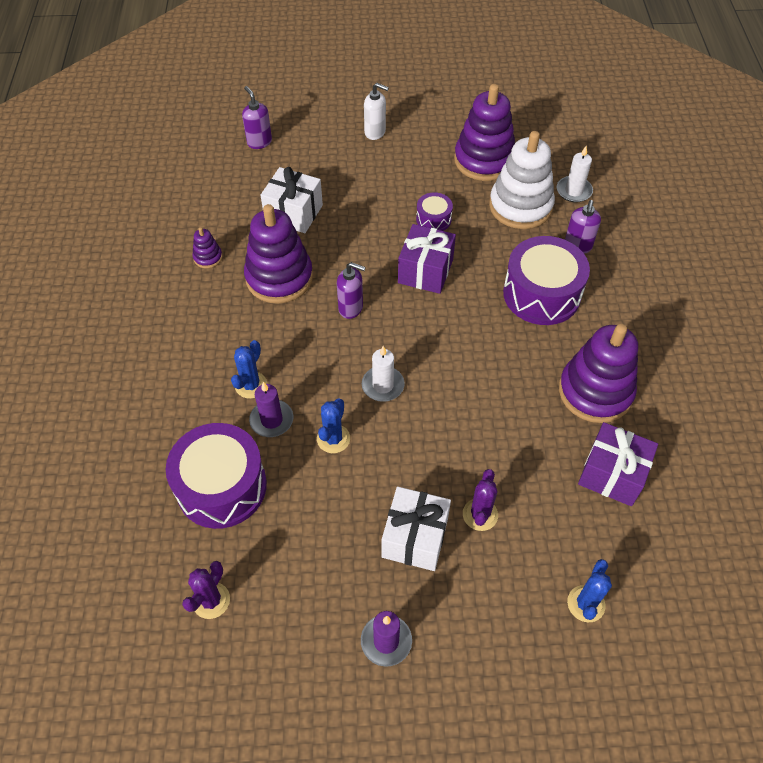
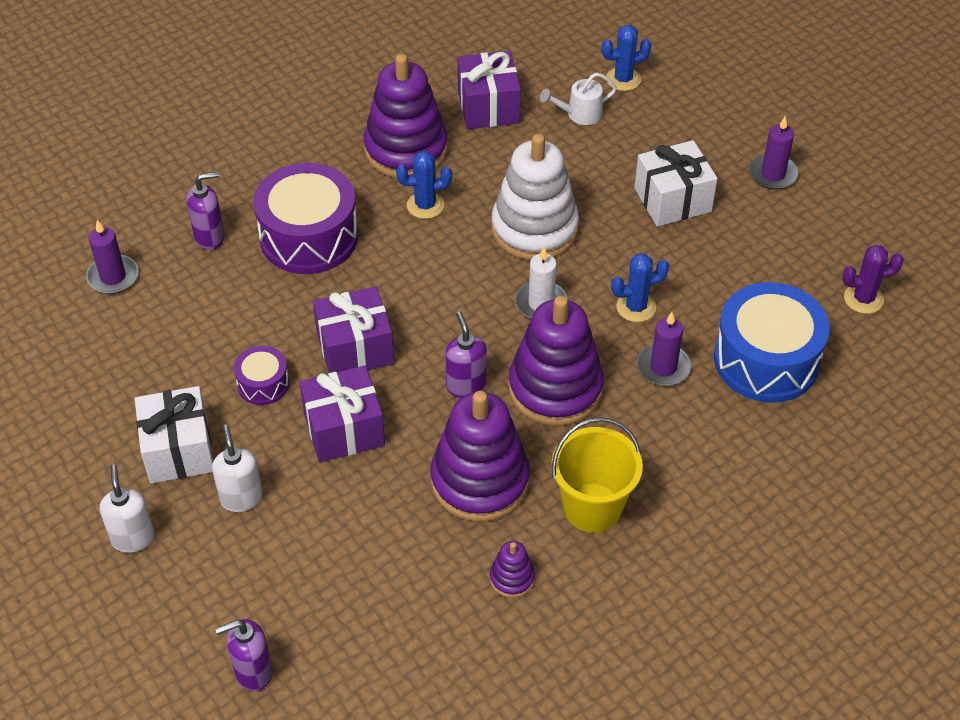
camera: 125 degrees left, 5 degrees down
(212, 317) = (592, 507): none -> yellow bucket
(221, 486) = (766, 360): purple drum -> blue drum
(251, 385) = (642, 411): blue cactus -> blue cactus (425, 205)
(259, 142) = (253, 672): purple soap dispenser -> purple soap dispenser turned 45 degrees clockwise
(294, 213) = (363, 535): white gift -> white gift (178, 450)
(362, 178) = (241, 498): none -> white soap dispenser
(369, 238) = (344, 429): none -> purple gift
(480, 514) = (609, 170): purple cactus -> none
(484, 160) = (112, 387): purple stacking toy -> purple stacking toy (555, 388)
(520, 206) = (177, 313): white stacking toy -> white stacking toy (534, 229)
(561, 536) = (579, 114): none -> white watering can
(574, 191) = (113, 277): white candle -> purple candle

